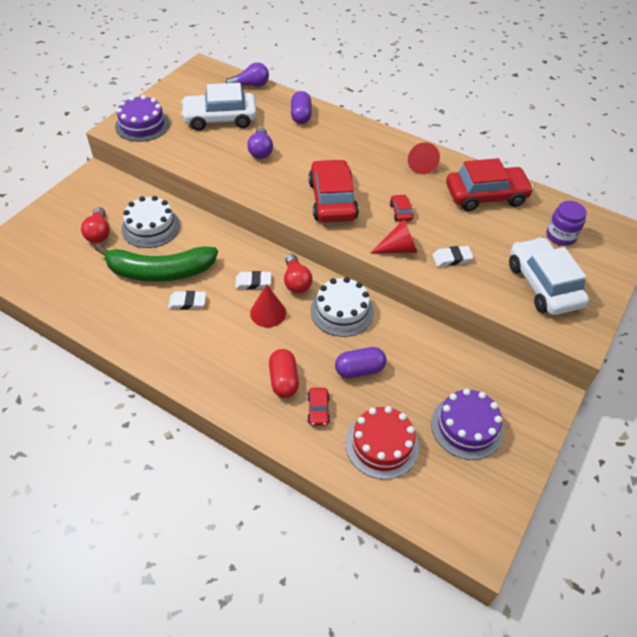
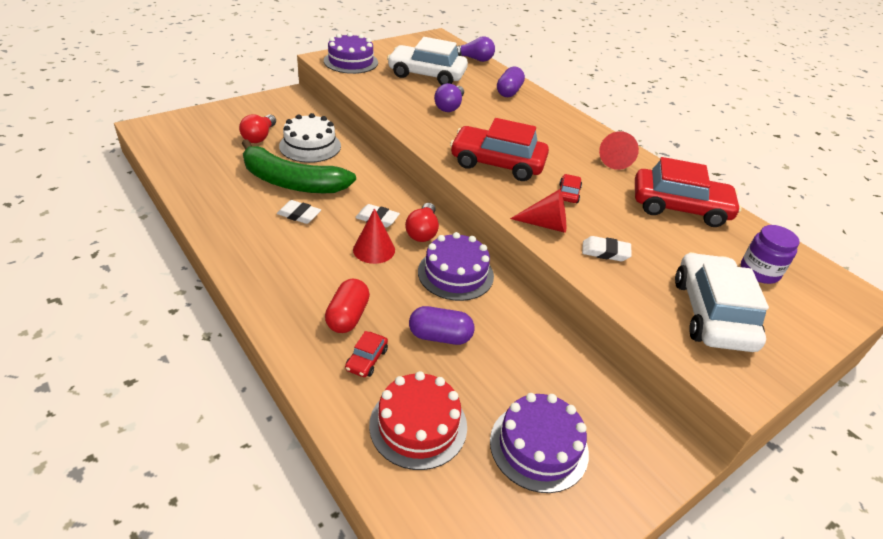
camera: 20 degrees right, 10 degrees down
(332, 200) = (497, 163): red car -> red car turned 90 degrees counterclockwise
(342, 311) = (455, 273): white cake -> purple cake

